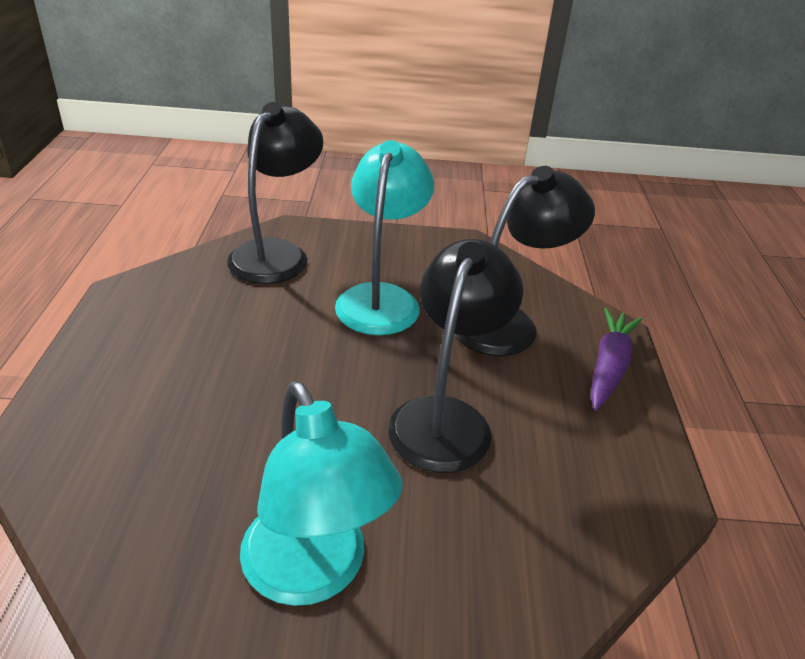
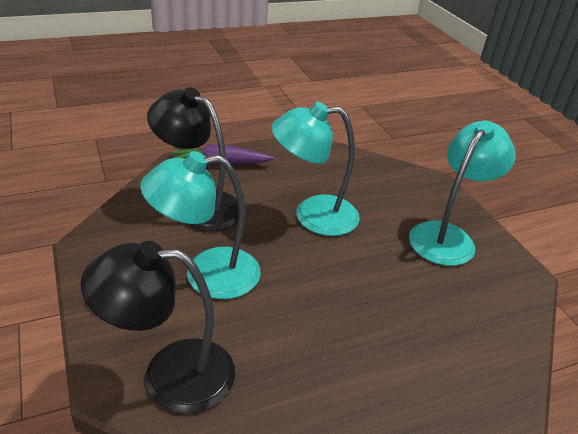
camera: 115 degrees left, 0 degrees up
(446, 417) = (313, 215): black lamp -> turquoise lamp

